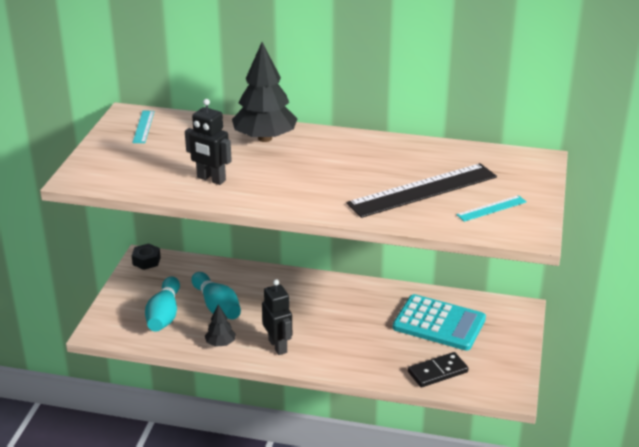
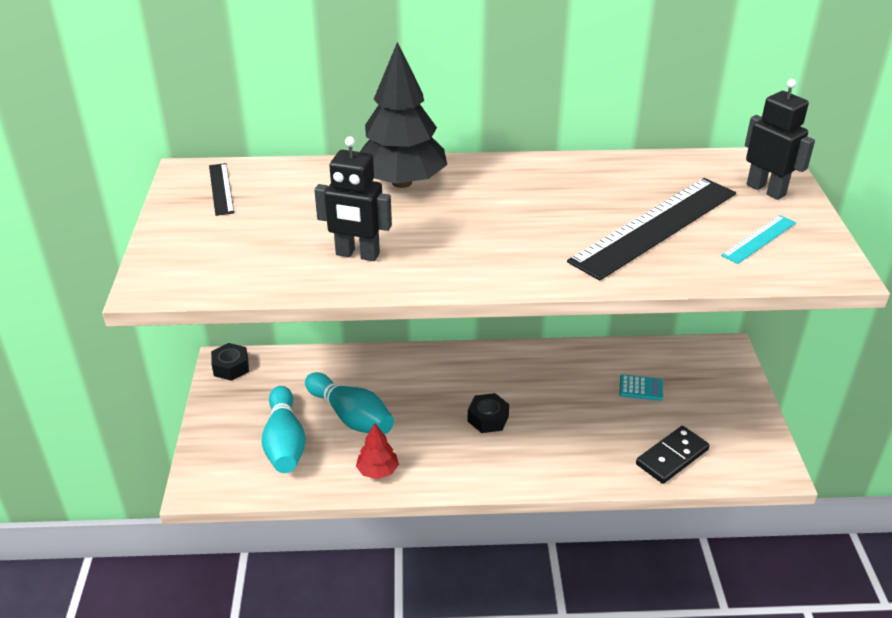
camera: 15 degrees left, 5 degrees up
(143, 126) = (221, 189): turquoise ruler -> black ruler
(220, 343) = (377, 471): black tree -> red tree
(278, 346) = (455, 460): black robot -> black robot (766, 190)
(314, 324) = (488, 418): none -> black nut
(439, 323) = (641, 388): turquoise calculator -> turquoise calculator, size x0.41

